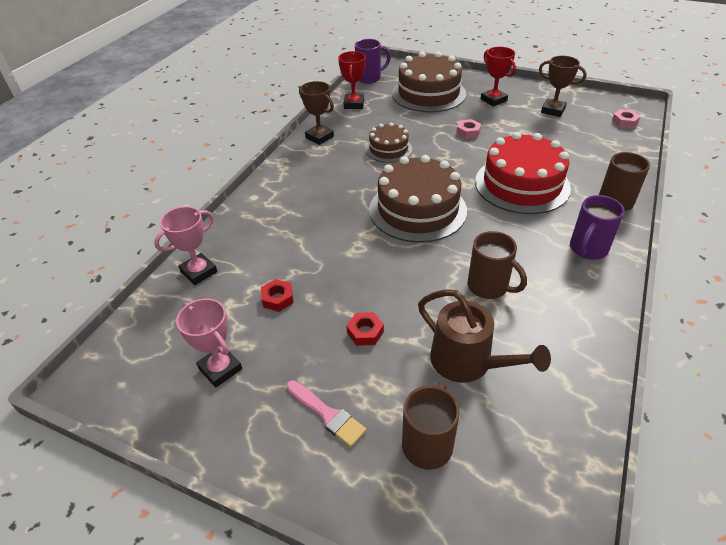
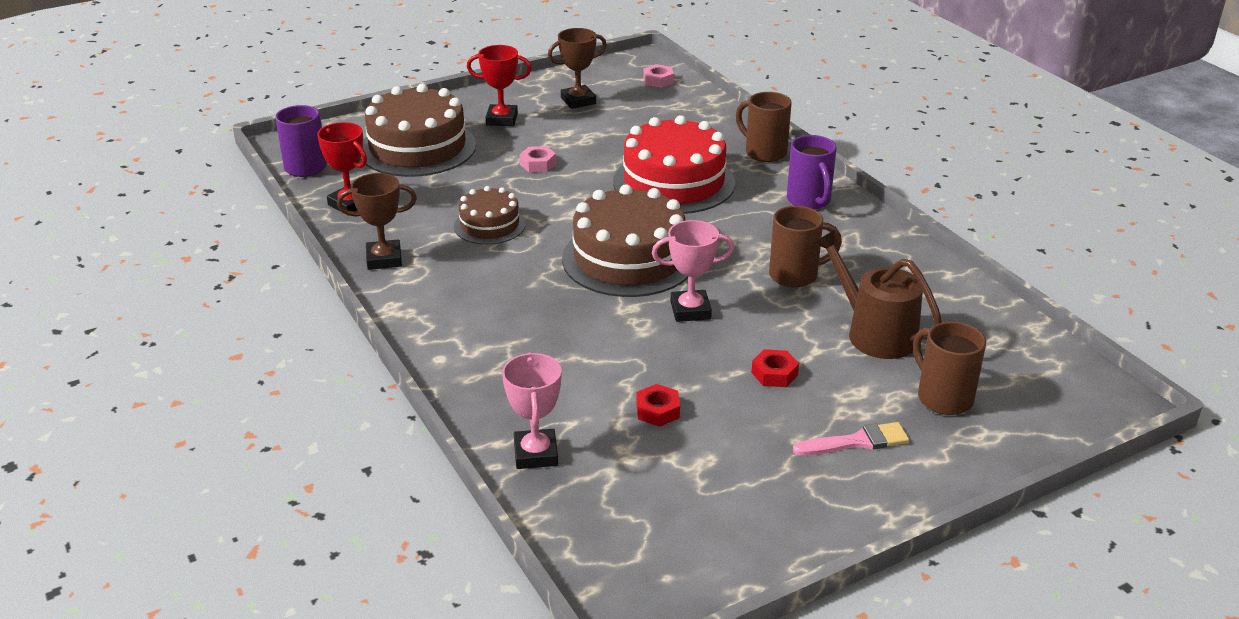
camera: 55 degrees left, 10 degrees down
(220, 369) = (723, 491): pink trophy -> pink trophy (690, 310)
(467, 362) = (875, 333): brown watering can -> brown watering can turned 120 degrees counterclockwise

